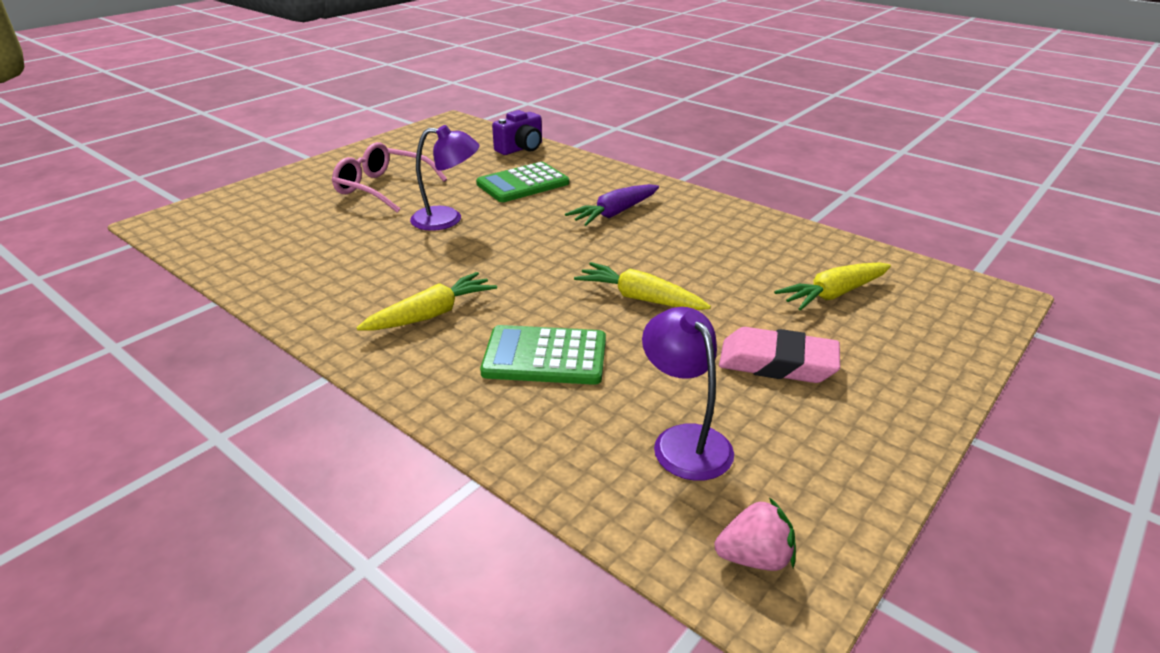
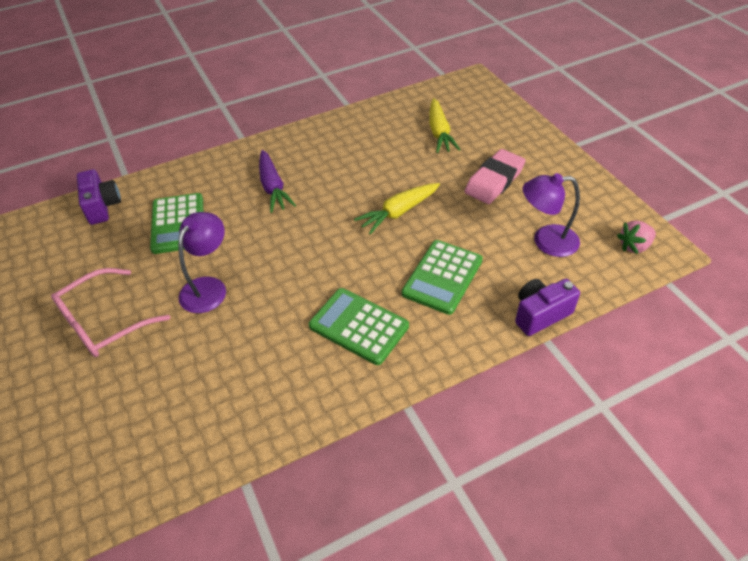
camera: 65 degrees left, 15 degrees up
(432, 314) = (358, 326): yellow carrot -> green calculator
(521, 461) = (540, 314): none -> purple camera
(754, 557) = (634, 246): pink strawberry -> pink strawberry turned 135 degrees counterclockwise

